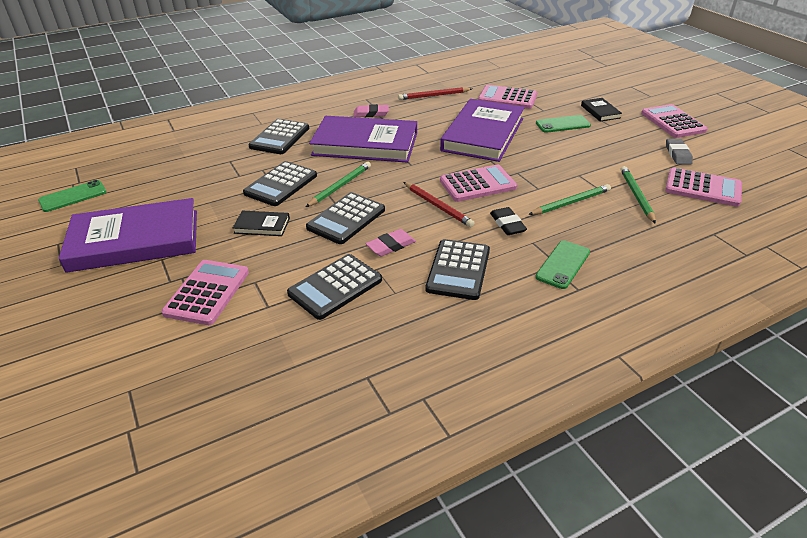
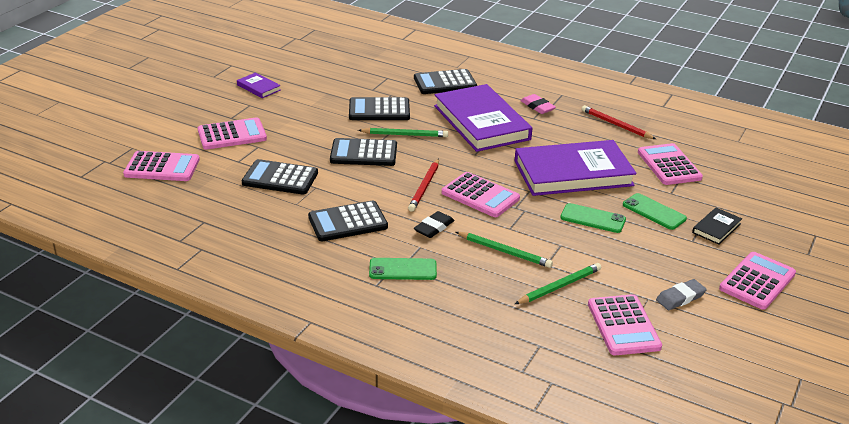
camera: 55 degrees right, 5 degrees down
(73, 196) = (282, 45): green phone -> green phone (592, 218)
(135, 240) = (258, 87): purple book -> purple book, size x0.42
(210, 376) = (162, 167): none -> pink calculator
(262, 226) = (320, 124): black book -> none
(391, 246) = (349, 184): pink eraser -> none

